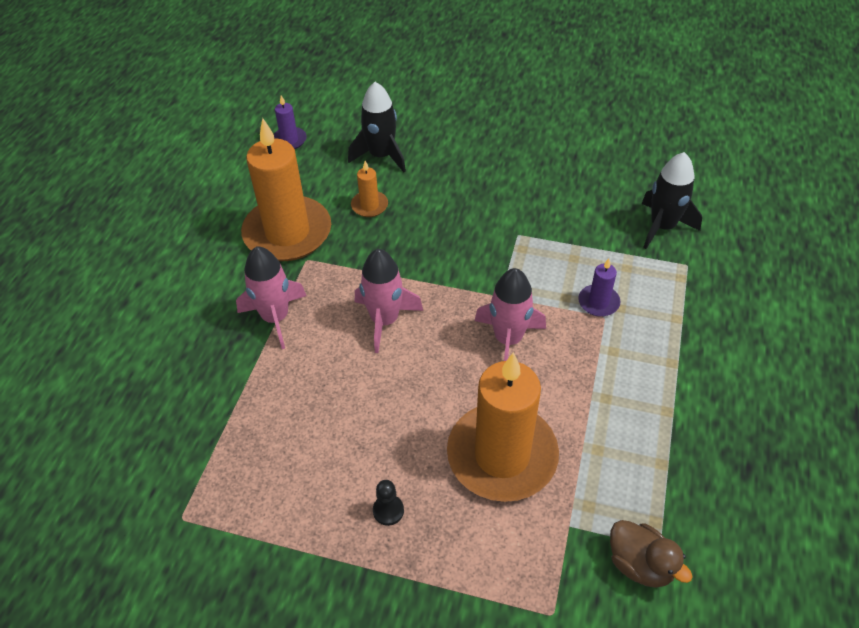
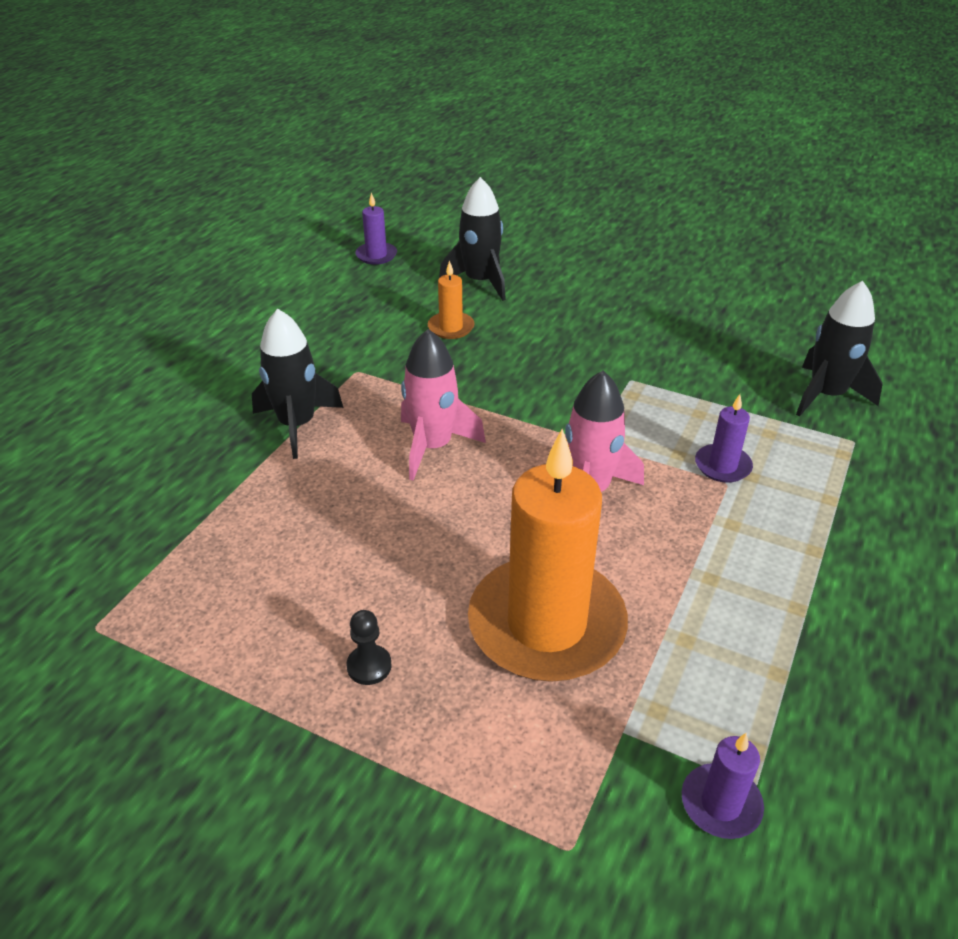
camera: 10 degrees right, 10 degrees down
(275, 318) = (297, 425): pink rocket -> black rocket
(287, 233) = (343, 342): orange candle -> none
(640, 564) = (721, 804): brown duck -> purple candle

